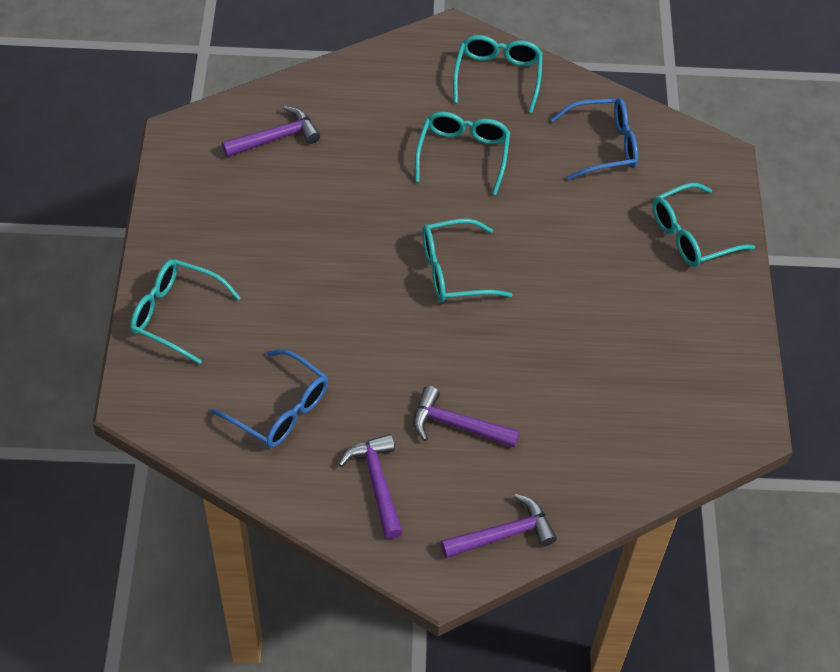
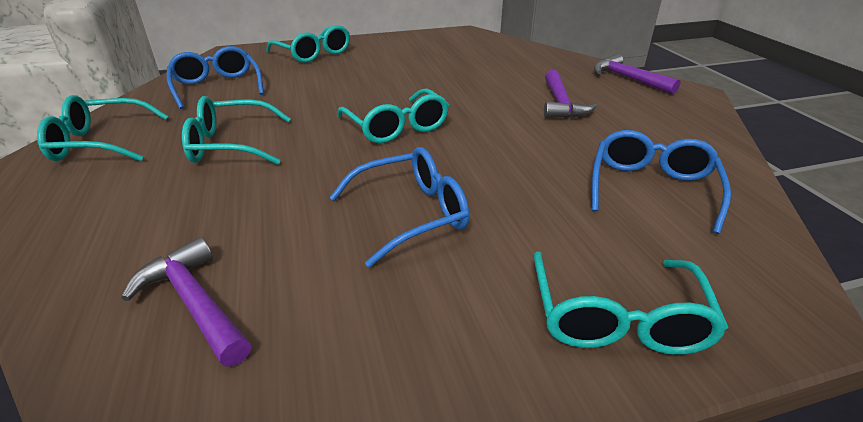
camera: 105 degrees left, 20 degrees down
(314, 247) = (410, 214): none -> blue glasses
(377, 483) = (656, 125): purple hammer -> none

